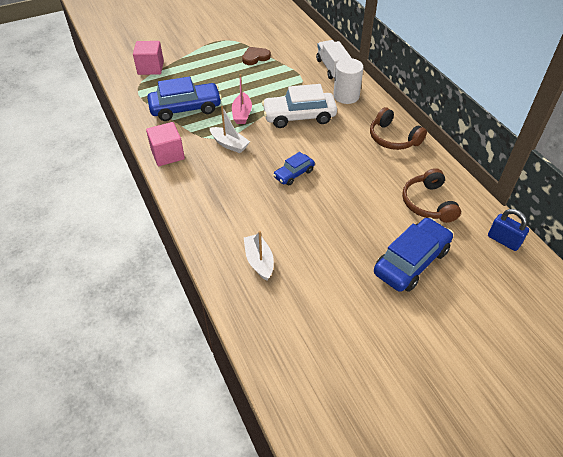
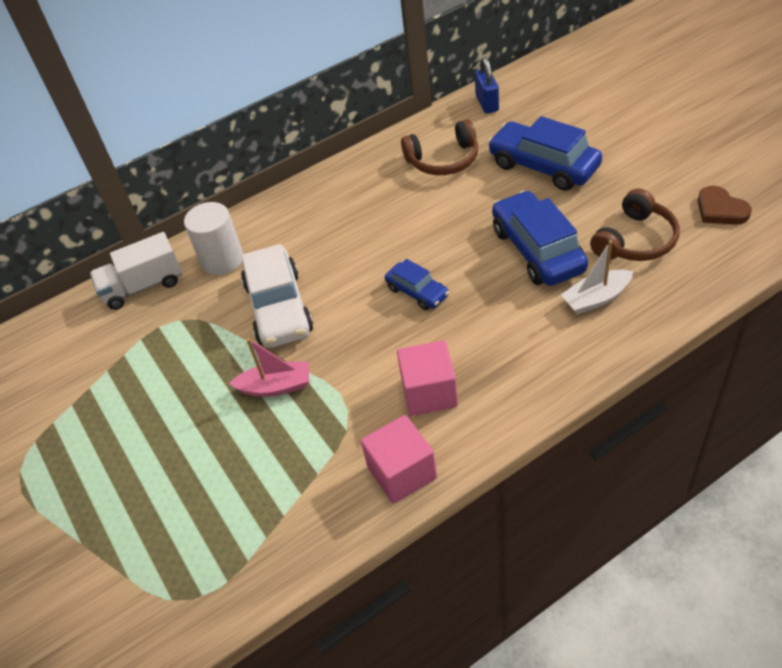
camera: 90 degrees left, 0 degrees up
(150, 68) = (115, 595): pink cube -> pink cube (429, 392)
(185, 108) = (263, 481): blue car -> blue car (537, 250)
(229, 144) = (361, 386): white boat -> none
(255, 57) = (95, 403): brown heart -> brown heart (720, 209)
(393, 138) = (321, 200): brown headphones -> brown headphones (635, 240)
(503, 240) = (487, 103): blue padlock -> blue padlock turned 45 degrees counterclockwise

